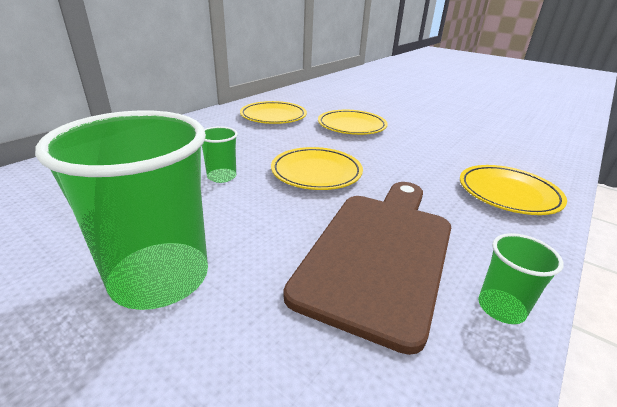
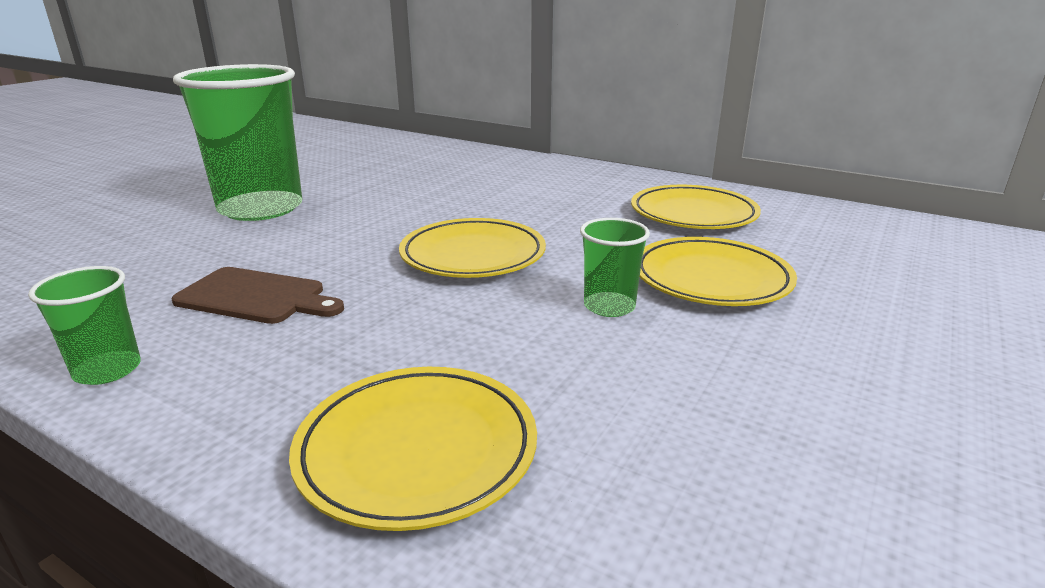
camera: 85 degrees right, 5 degrees down
(222, 176) = (447, 207): green cup -> green cup (609, 306)
(379, 252) = (256, 297): brown cutting board -> brown cutting board, size x0.52

